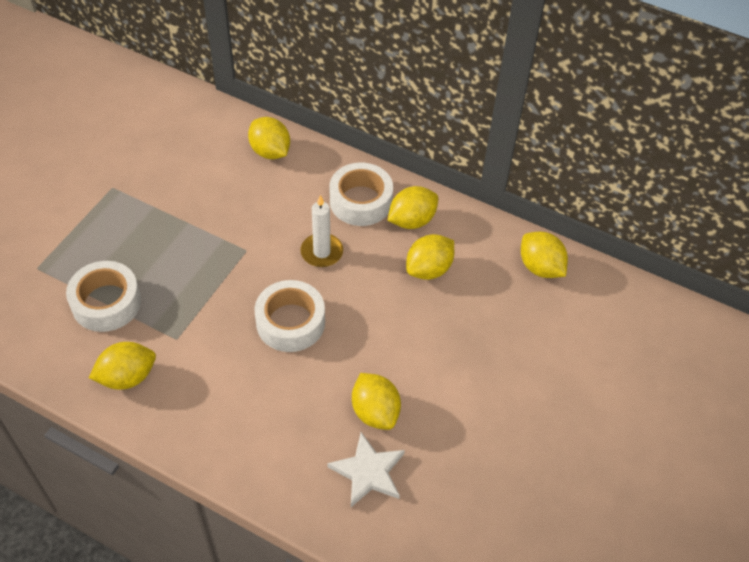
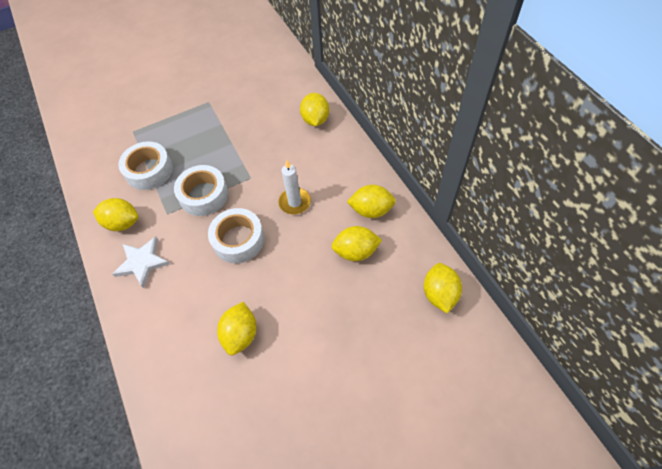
camera: 40 degrees right, 5 degrees up
(361, 201) = (347, 180): white tape -> white tape (204, 195)
(368, 472) = (203, 375): white star -> white star (142, 262)

